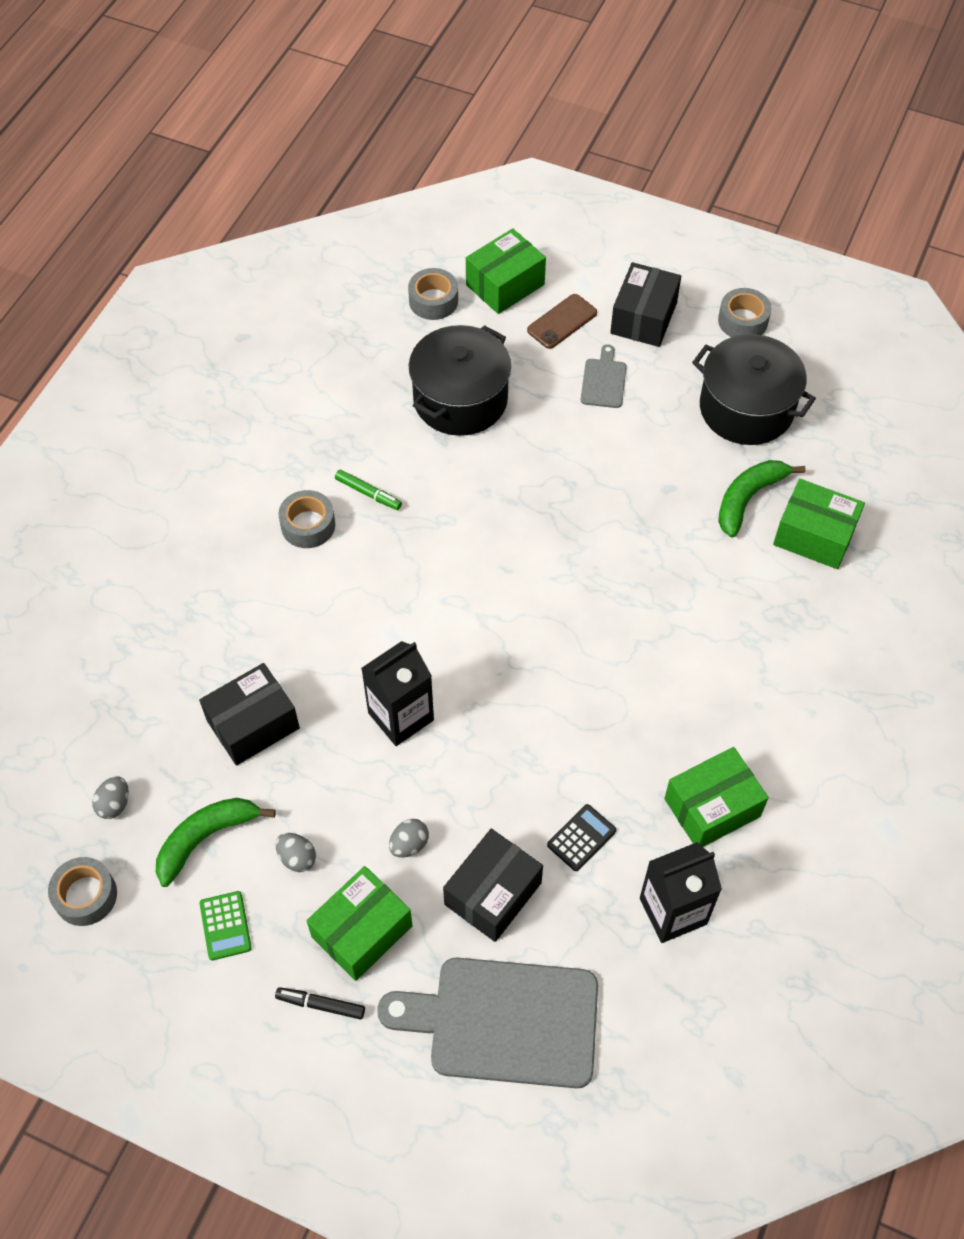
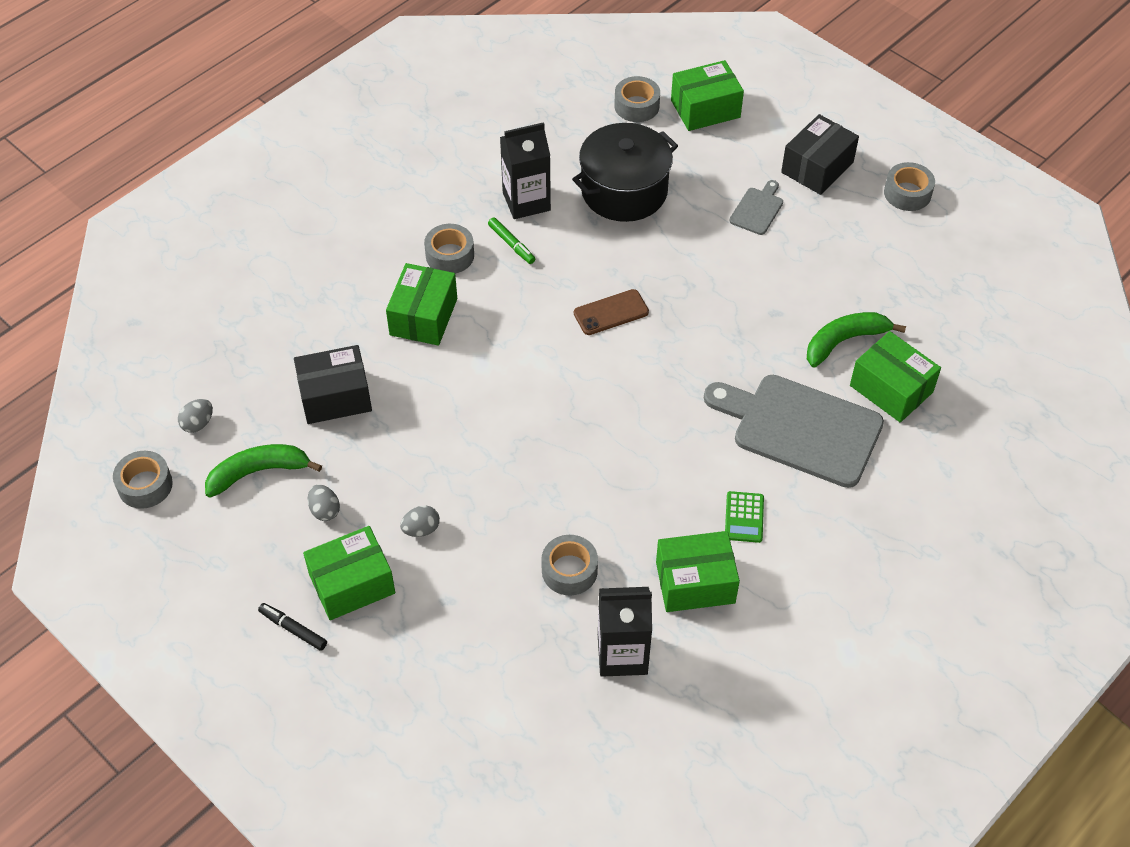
camera: 20 degrees right, 5 degrees down
(225, 926) = (244, 544): green calculator -> green calculator (744, 517)
(309, 603) = (423, 317): none -> green box
(401, 716) = (459, 427): black carton -> black carton (526, 201)
(493, 893) = (474, 590): black box -> none
(504, 1021) = (437, 693): grey cutting board -> grey cutting board (800, 428)
(562, 322) = (742, 152): brown phone -> brown phone (611, 313)
(581, 838) = (569, 570): black calculator -> grey tape
(746, 408) = (877, 266): black pot -> none

